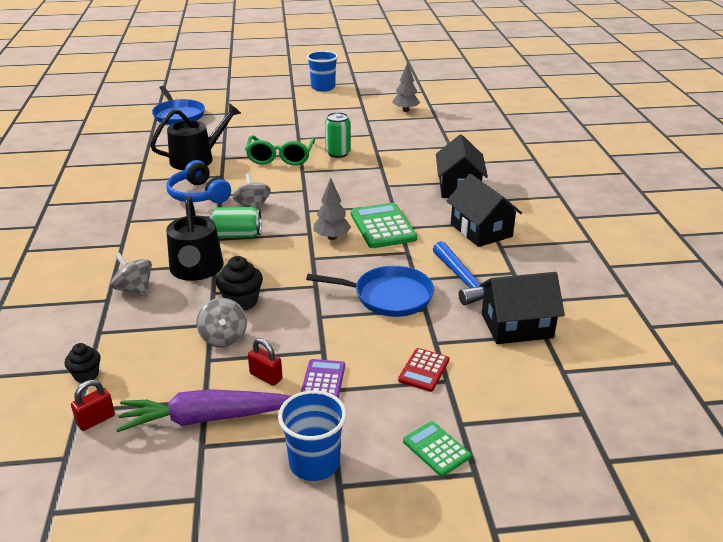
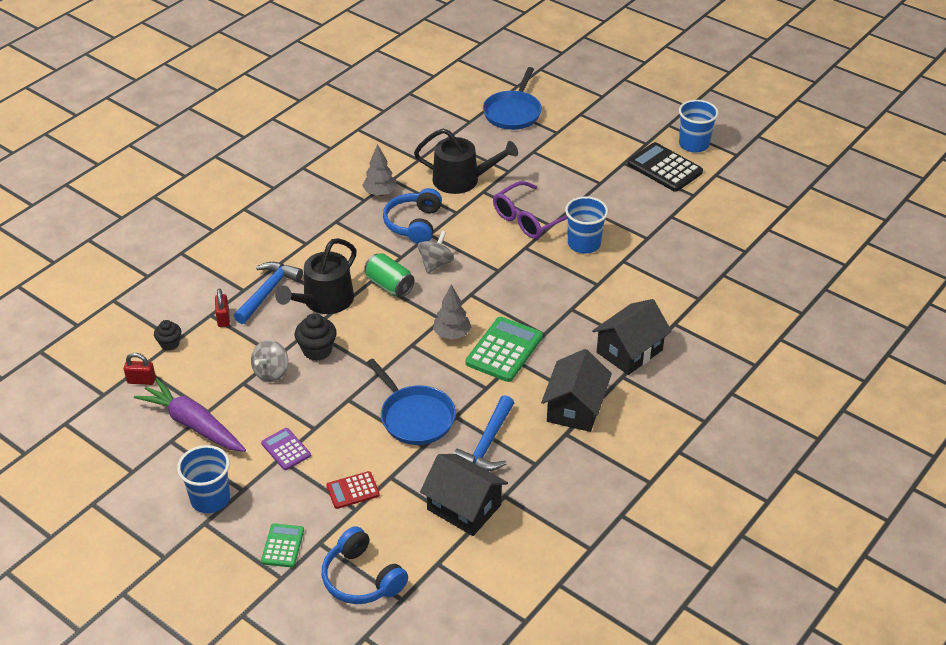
camera: 45 degrees right, 10 degrees up
(134, 289) = (268, 292): grey spinning top -> blue hammer
(266, 376) = (258, 421): red padlock -> red padlock (223, 318)
(280, 157) = (529, 219): green glasses -> purple glasses
(323, 380) = (286, 449): purple calculator -> purple calculator turned 90 degrees counterclockwise
(324, 103) = (664, 168): none -> black calculator
(338, 153) = (584, 244): green can -> blue cup
(405, 110) = (729, 224): grey tree -> grey tree (380, 193)
(533, 423) = (361, 578): none -> blue headphones

